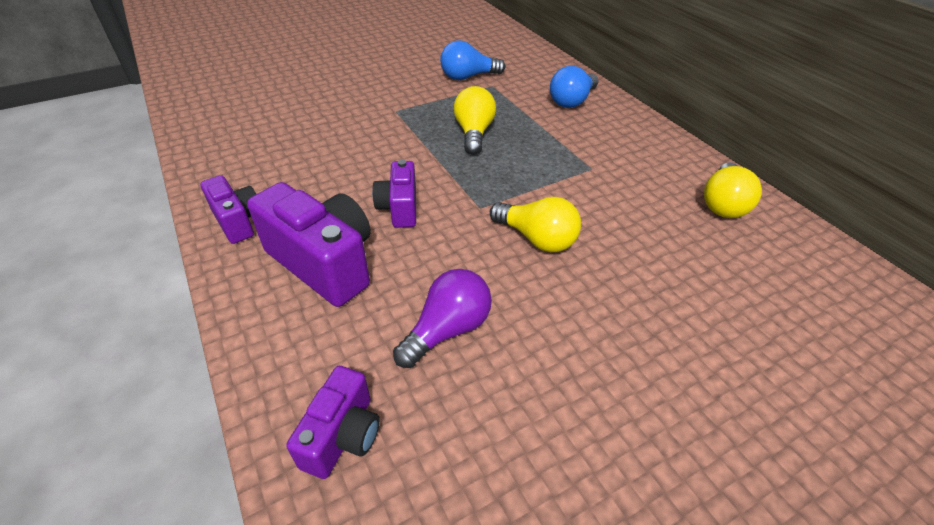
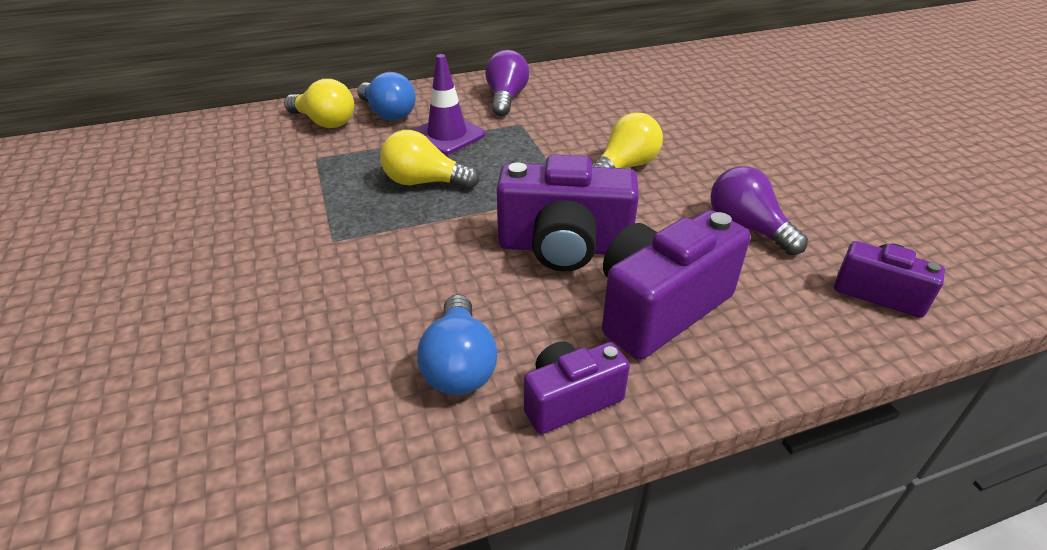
camera: 80 degrees left, 5 degrees down
(399, 208) = (564, 247): purple camera -> purple camera, size x1.72
(468, 77) = (277, 172): blue light bulb -> blue light bulb (459, 365)
(550, 133) = (447, 135): none -> purple traffic cone
(638, 155) = (506, 98): none -> purple light bulb
(723, 204) = (586, 79): yellow light bulb -> yellow light bulb (324, 122)

